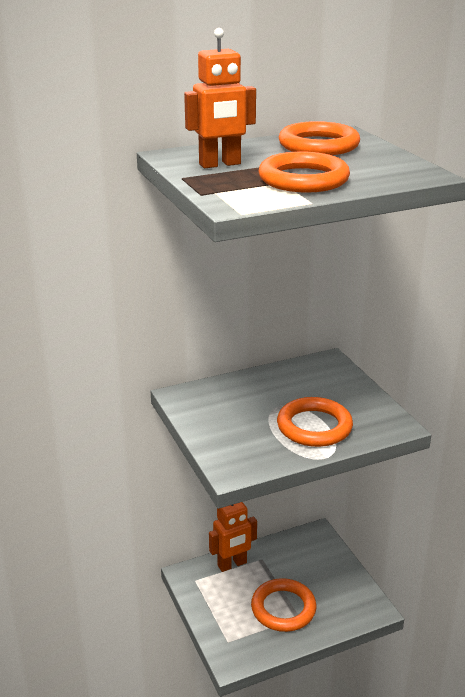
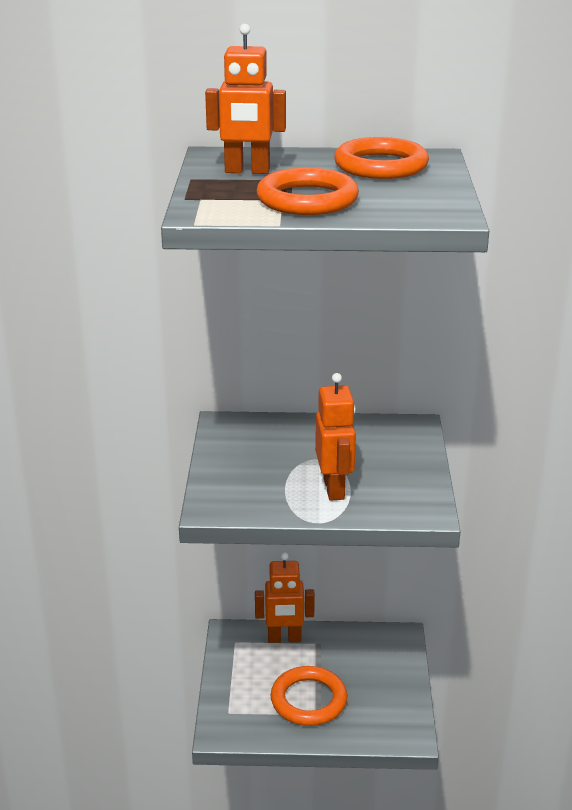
camera: 25 degrees right, 0 degrees up
(314, 426) = (334, 489): orange ring -> orange robot

